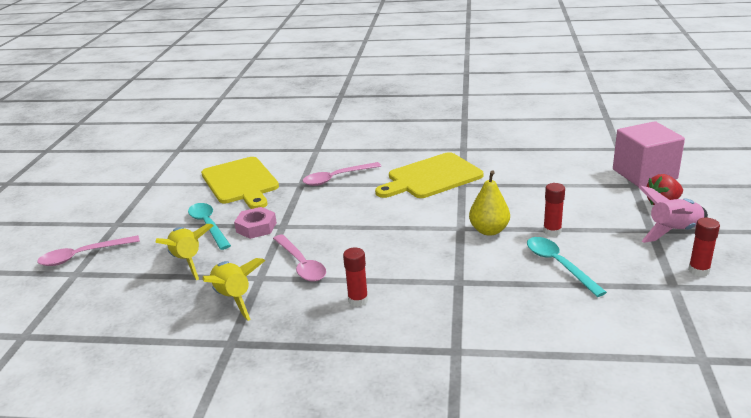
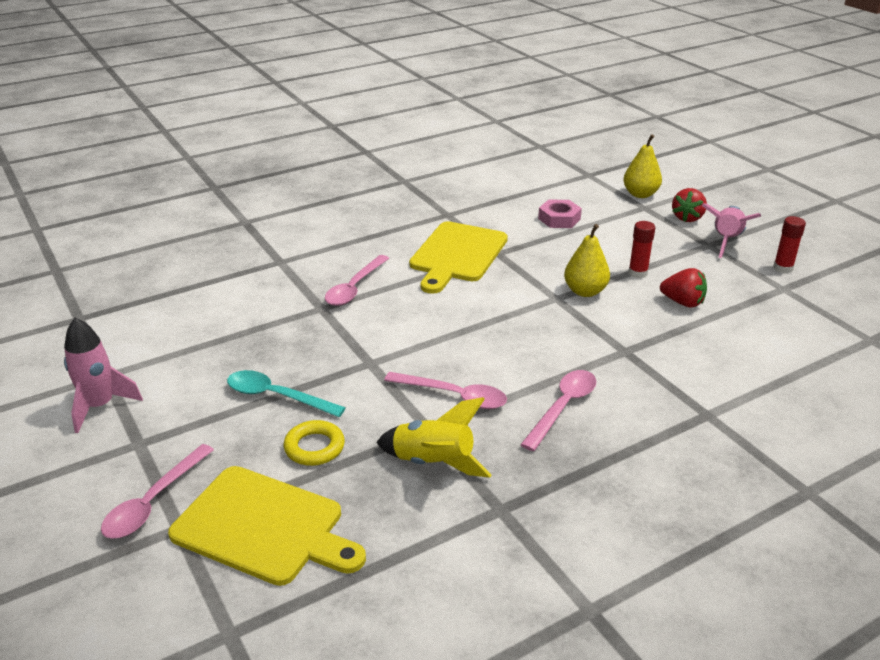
camera: 40 degrees left, 5 degrees up
(126, 198) = (100, 406): none -> pink rocket
(187, 261) = (314, 447): yellow rocket -> yellow ring
(240, 182) = (240, 331): yellow cutting board -> yellow cutting board (264, 527)
(256, 227) = (341, 376): pink nut -> pink nut (559, 219)
(358, 300) = (563, 407): red glue stick -> pink spoon
(558, 265) = (683, 302): turquoise spoon -> red strawberry
(644, 174) = (640, 194): pink cube -> yellow pear

